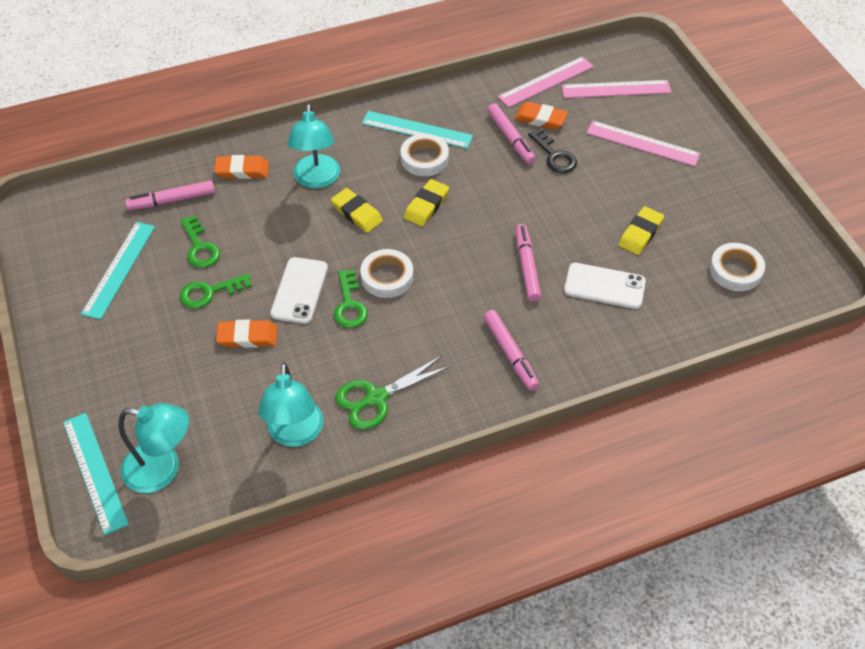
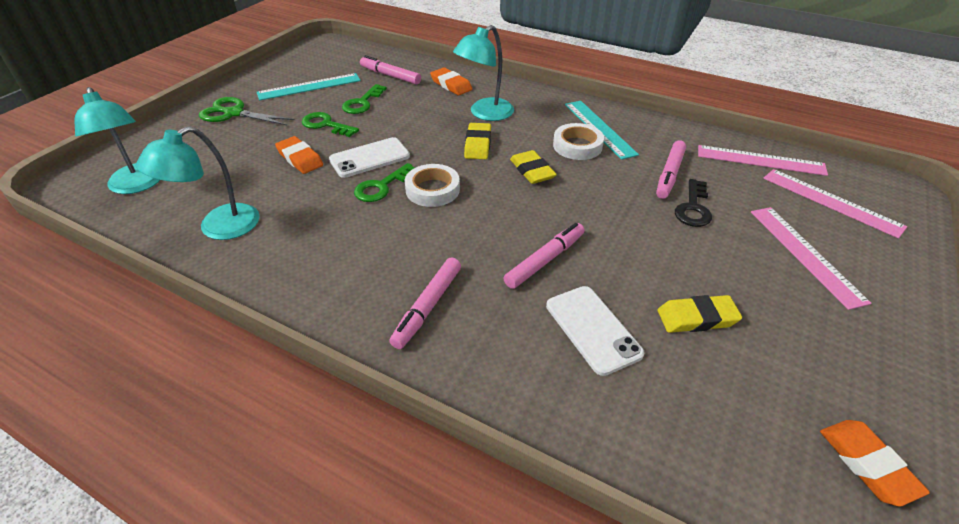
camera: 50 degrees right, 10 degrees down
(95, 472) = (118, 160): turquoise ruler -> none
(376, 398) = (295, 251): green scissors -> green scissors (234, 113)
(426, 205) = (532, 171): yellow eraser -> yellow eraser turned 75 degrees clockwise
(540, 119) = (718, 178): orange eraser -> orange eraser (867, 464)
(735, 270) = (773, 439): white tape -> none

